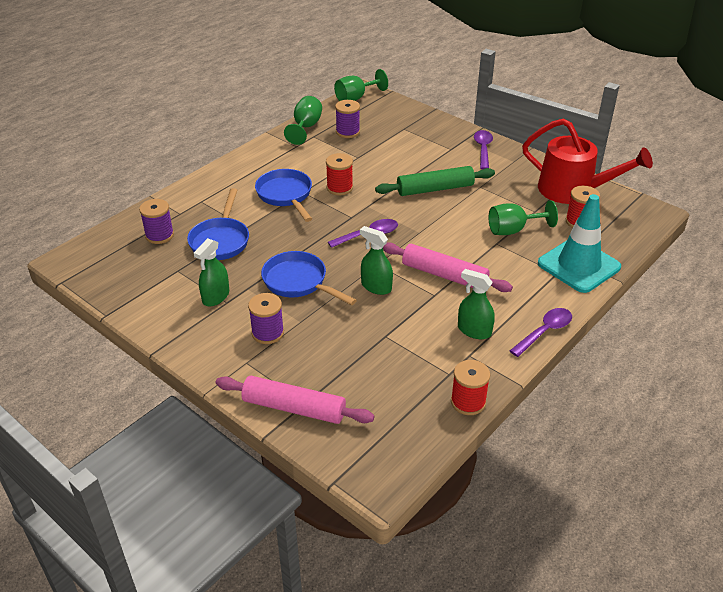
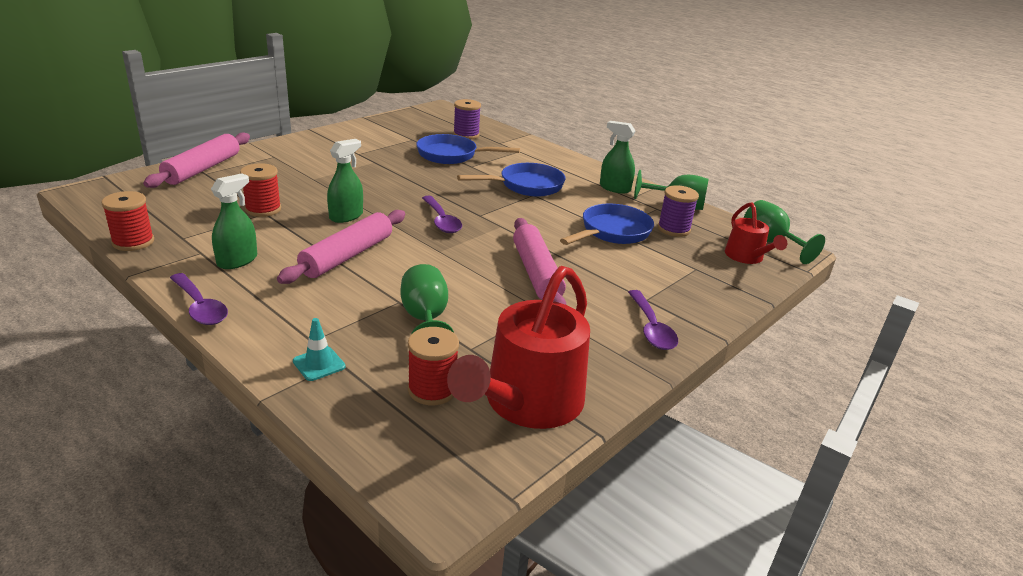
camera: 90 degrees right, 10 degrees down
(216, 297) = (368, 150): green spray bottle -> green spray bottle (614, 188)
(268, 333) = (306, 165): purple spool -> none
(298, 282) = (372, 182): blue pan -> blue pan (612, 232)
(339, 188) = (540, 213): red spool -> red spool (263, 209)
(380, 109) = (746, 257): none -> red watering can
(435, 189) = (536, 273): green rolling pin -> pink rolling pin
(483, 149) = (651, 328): purple spoon -> purple spoon turned 75 degrees clockwise
(578, 265) = (319, 364): turquoise traffic cone -> turquoise traffic cone, size x0.41

